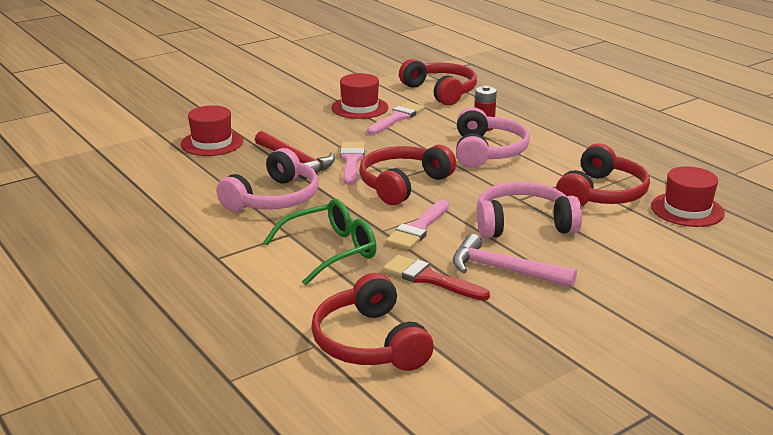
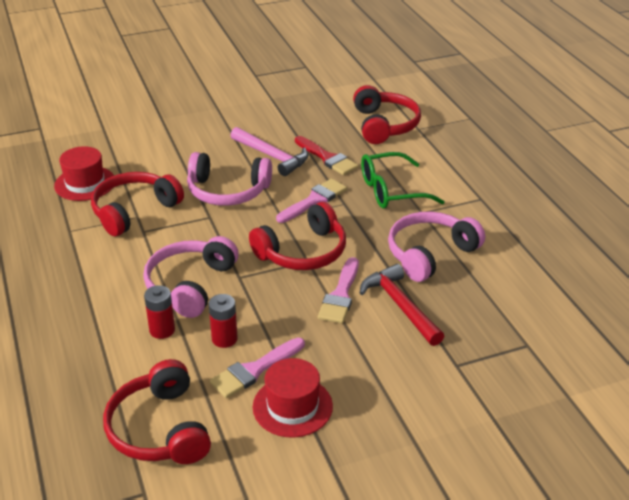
camera: 165 degrees left, 10 degrees up
(212, 143) = (495, 358): red hat -> none
(431, 128) = (224, 339): none -> red battery

